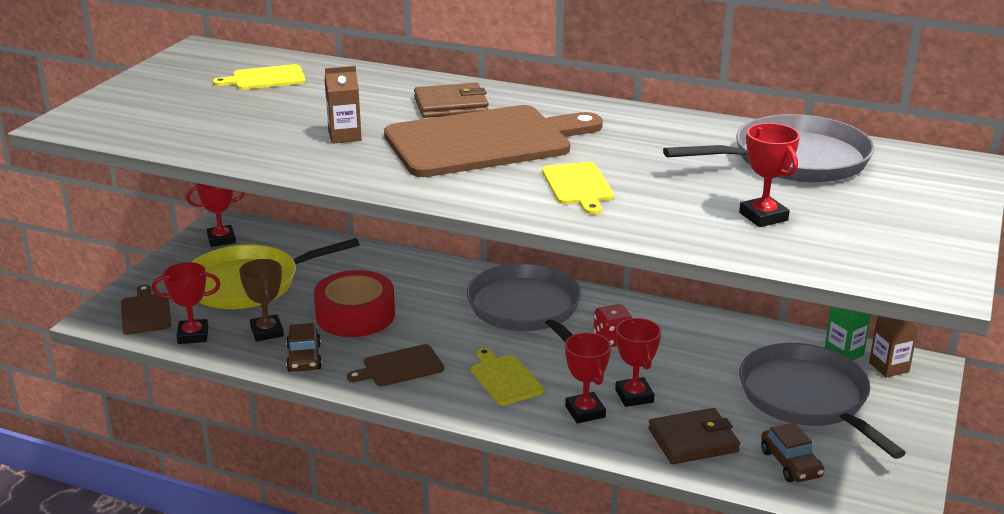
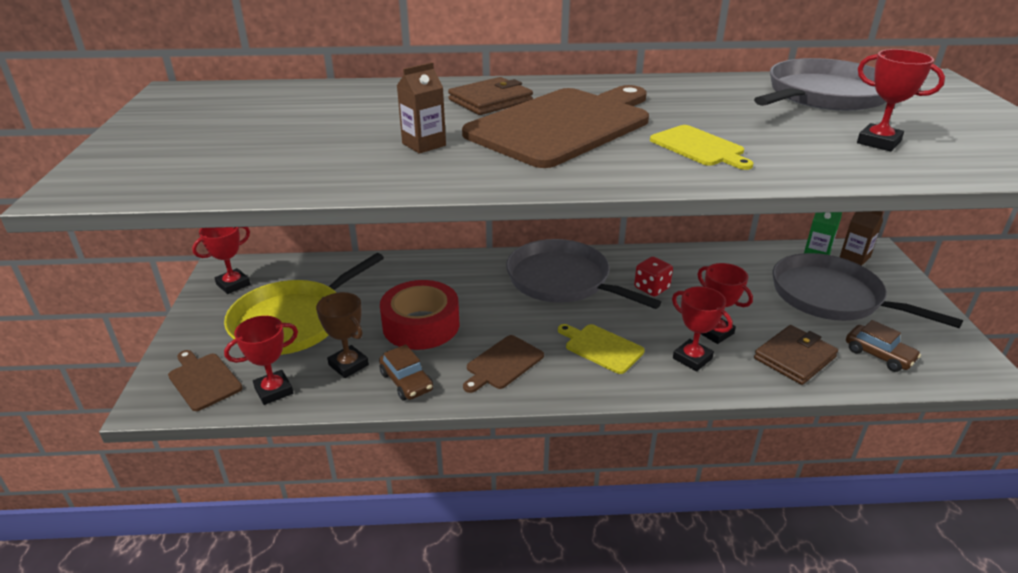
camera: 25 degrees left, 5 degrees up
(265, 78) = (277, 106): yellow cutting board -> none

